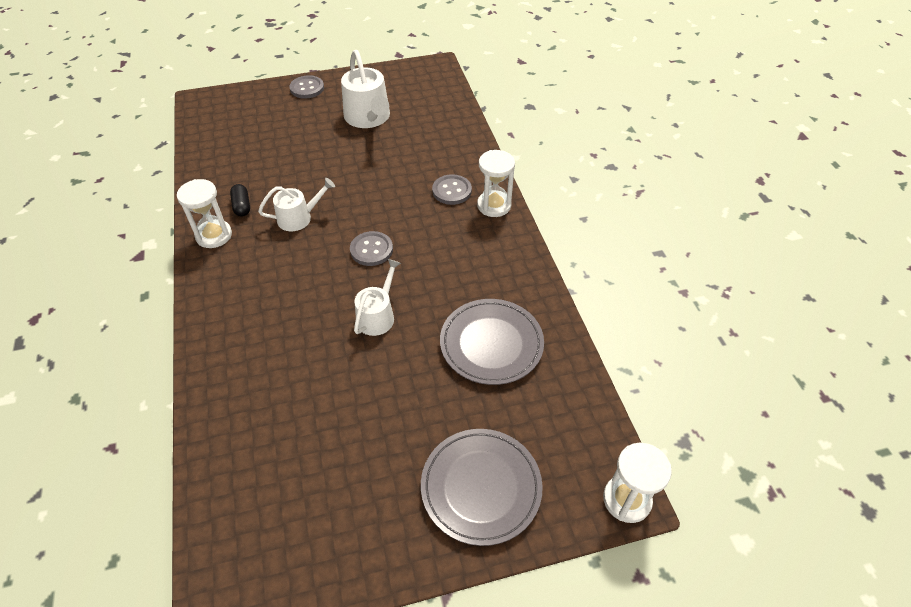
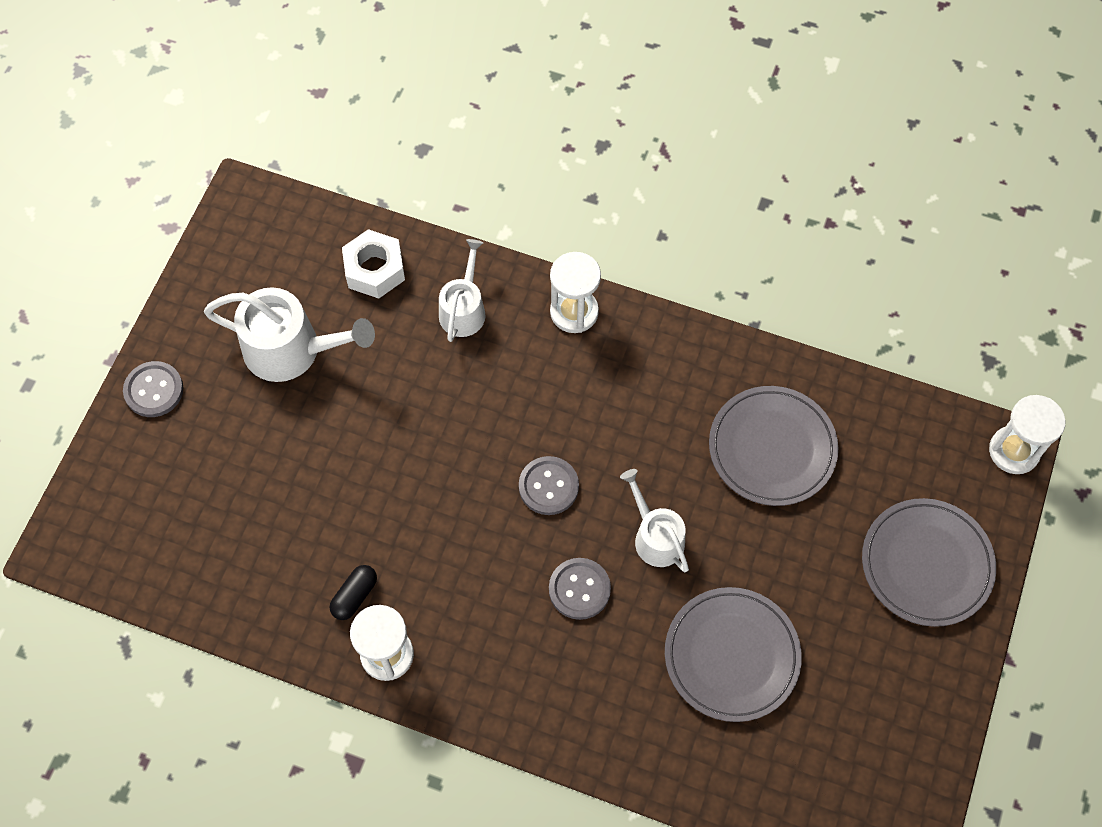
camera: 55 degrees left, 15 degrees up
(242, 206) = (354, 596): black capsule -> black capsule turned 75 degrees counterclockwise
(299, 218) = (430, 539): white watering can -> white watering can (463, 309)
(320, 400) = (731, 656): none -> grey plate
(442, 122) = (374, 270): none -> white nut
(452, 191) = (514, 340): grey button -> grey button (579, 589)

